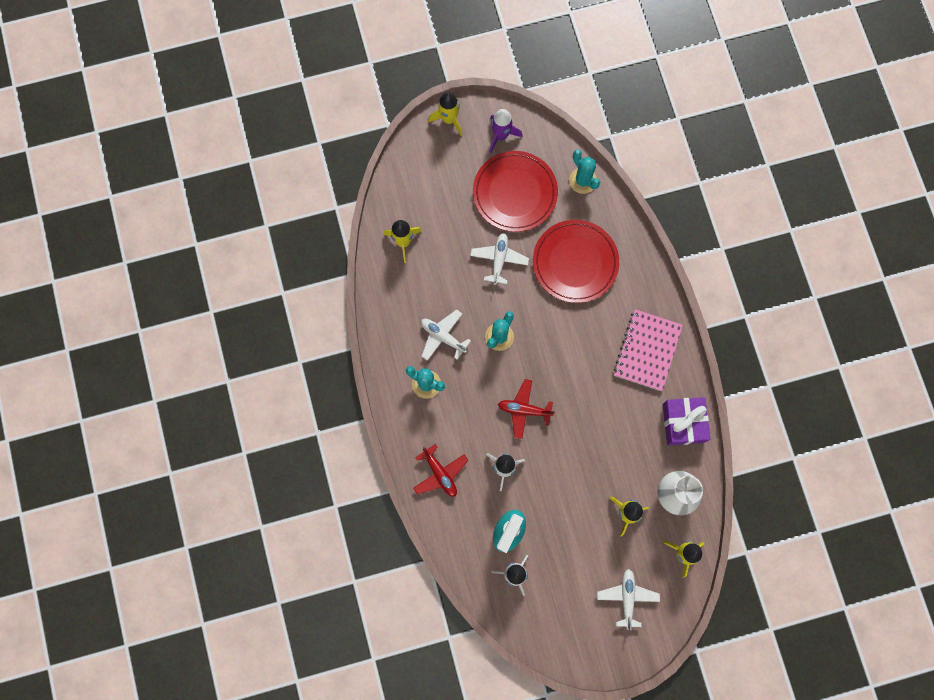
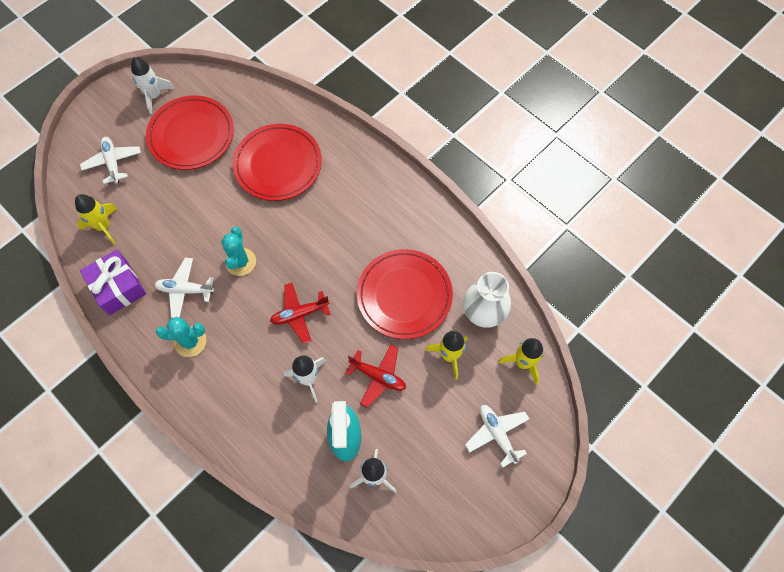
camera: 30 degrees left, 10 degrees down
(440, 473) = (247, 419): red plane -> red plane (378, 376)
(449, 119) = (98, 105): yellow rocket -> none
(499, 260) = (205, 196): white plane -> white plane (113, 162)
(501, 135) = (154, 96): purple rocket -> white rocket
(582, 181) = (248, 97): turquoise cactus -> none
(618, 442) = (404, 295): none -> red plate
(647, 351) = (385, 204): pink notebook -> none
(683, 423) = (453, 247): purple gift -> purple gift (118, 287)

